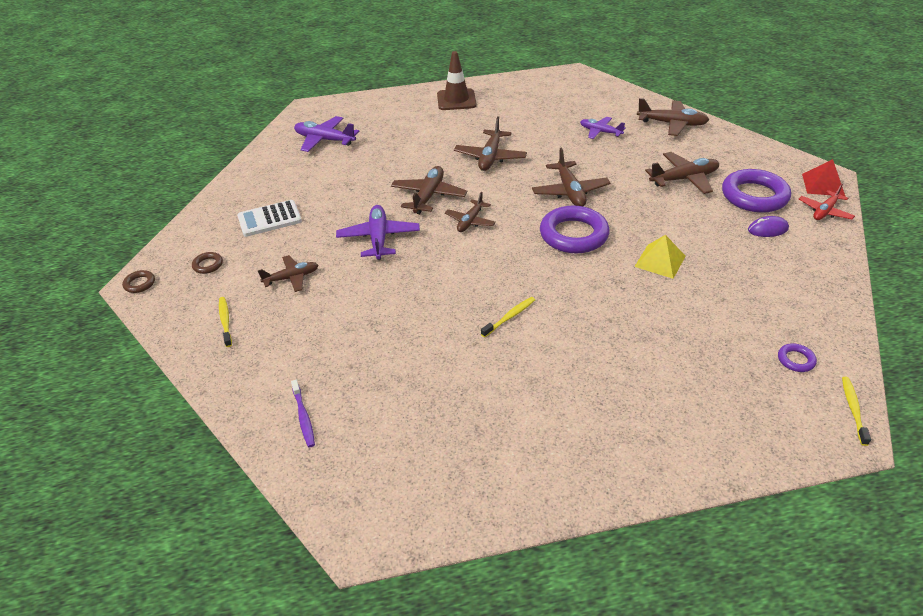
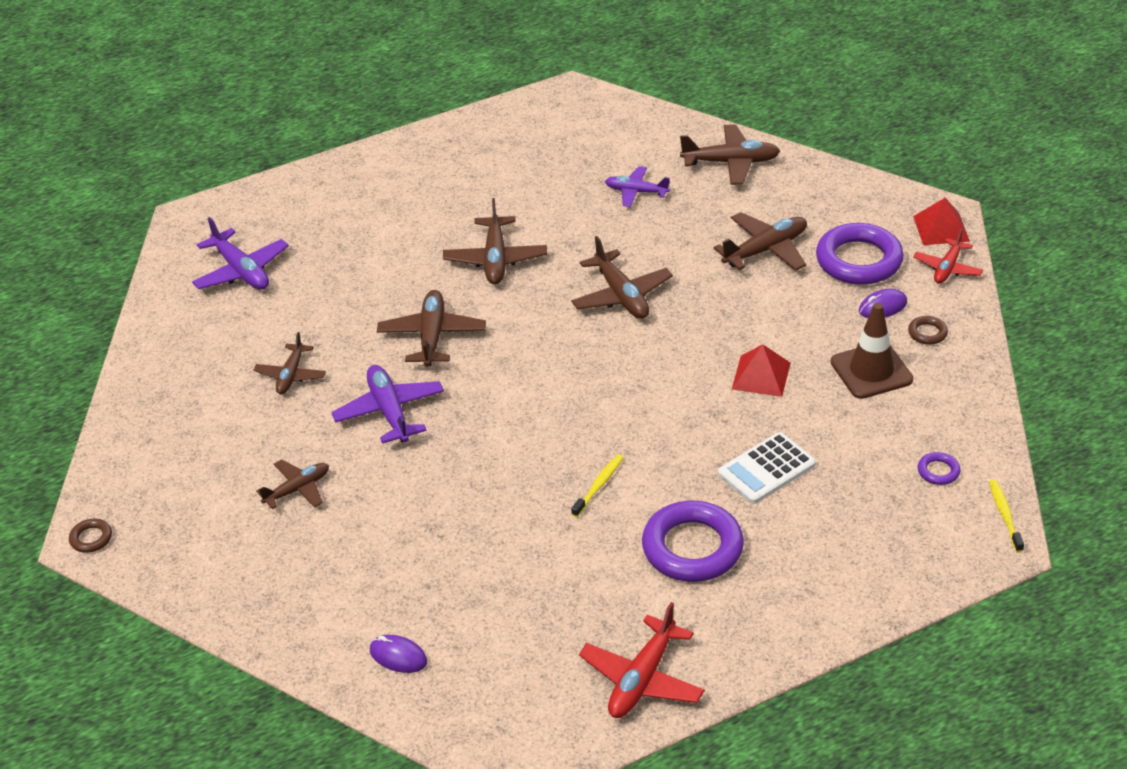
camera: 15 degrees left, 0 degrees up
(208, 265) = (172, 494): brown ring -> brown ring (927, 333)
(225, 321) = (239, 564): yellow toothbrush -> none
(269, 219) = (223, 411): white calculator -> white calculator (766, 469)
(303, 417) = (398, 656): purple toothbrush -> purple mouse
(325, 140) = (241, 271): purple plane -> purple plane turned 135 degrees counterclockwise
(456, 100) = (410, 168): brown traffic cone -> brown traffic cone (871, 371)
(470, 221) = (503, 364): brown plane -> brown plane (291, 375)
(492, 484) = (642, 679): none -> red plane
(573, 235) = (644, 359): purple ring -> purple ring (692, 548)
(660, 261) = (761, 376): yellow pyramid -> red pyramid

